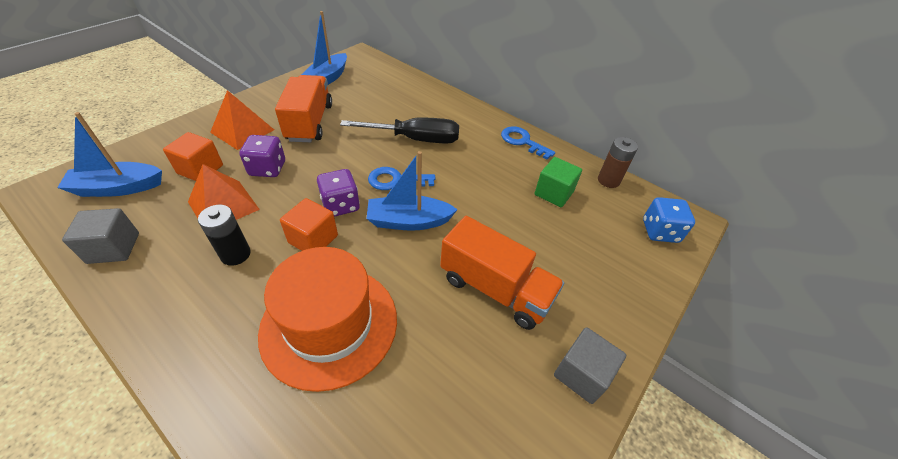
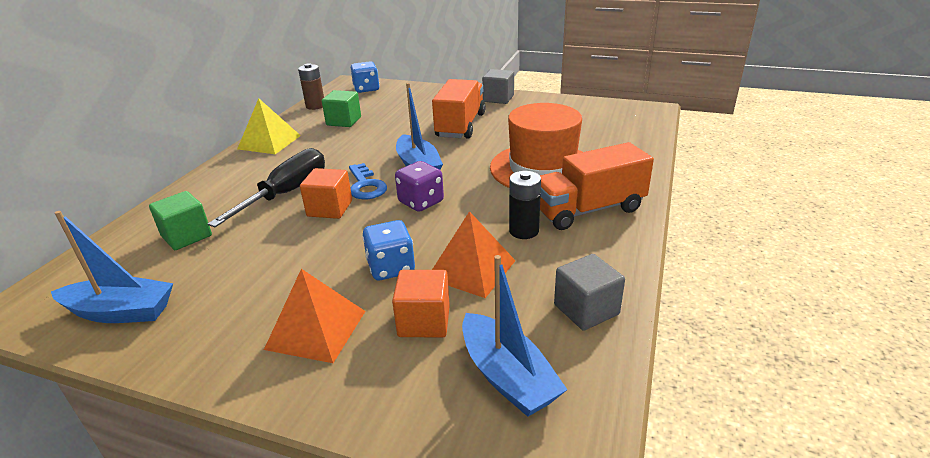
camera: 105 degrees left, 15 degrees down
(267, 168) = (391, 268): purple dice -> blue dice
(309, 122) = (272, 277): orange truck -> orange truck (588, 210)
(313, 239) = (473, 201): orange cube -> orange cube (330, 208)
(388, 98) = (186, 236): none -> green cube
(415, 139) = (286, 193): black screwdriver -> black screwdriver turned 45 degrees clockwise
(522, 141) = (269, 142): blue key -> yellow pyramid

